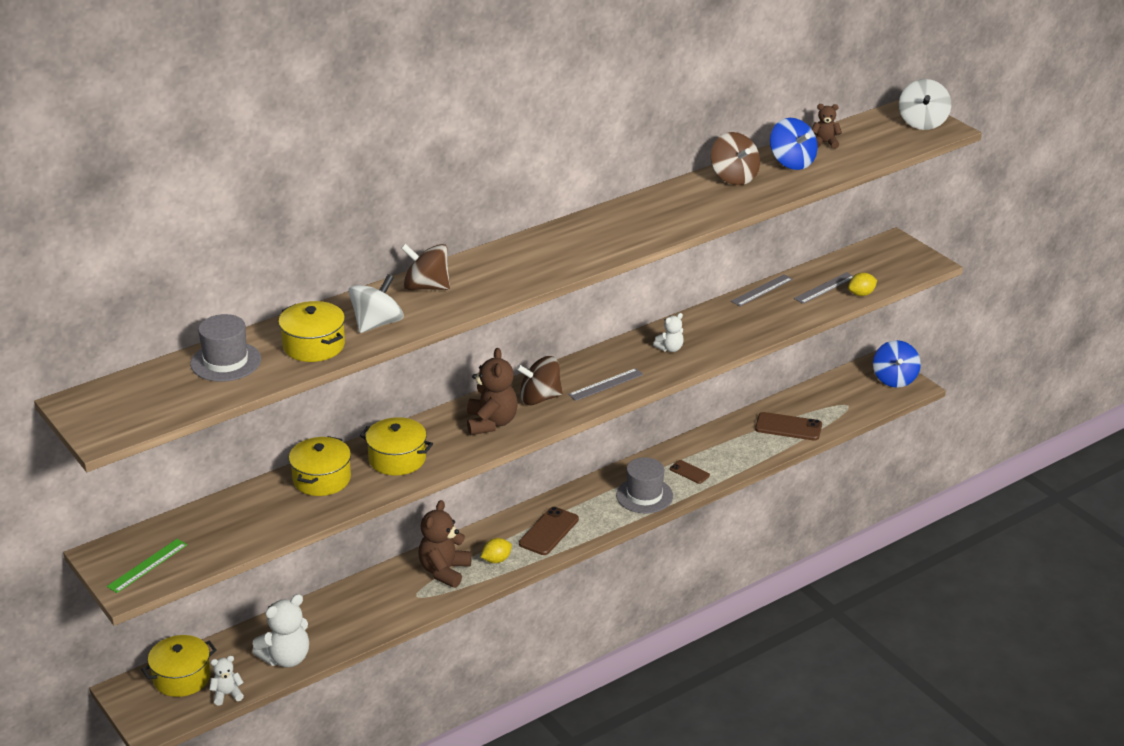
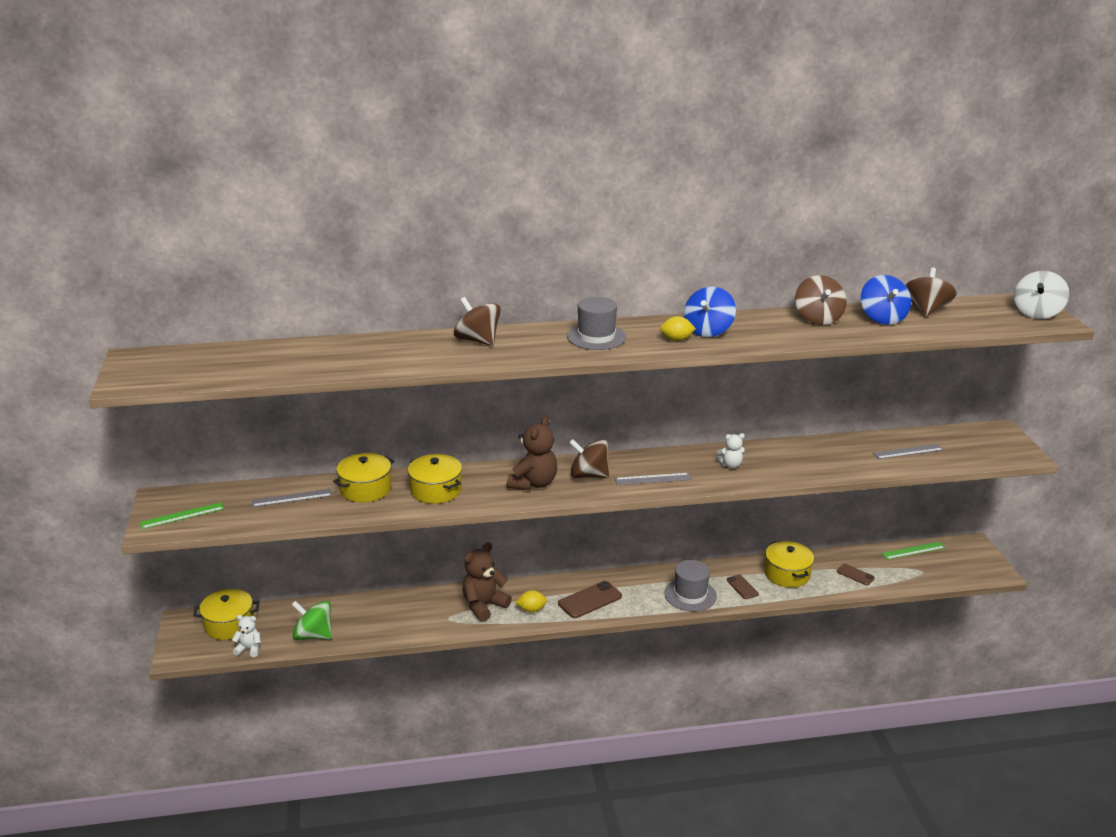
camera: 25 degrees right, 5 degrees down
(226, 361) = (269, 356): grey hat -> grey hat (596, 337)
(286, 658) = (313, 635): white teddy bear -> green spinning top
(314, 345) = (346, 360): yellow pot -> yellow pot (787, 574)
(377, 324) = (411, 357): white spinning top -> none
(762, 290) = (847, 440): grey ruler -> grey ruler (292, 498)
(788, 427) = (855, 575): brown phone -> brown phone, size x0.59
(824, 143) = (926, 310): brown teddy bear -> brown spinning top
(828, 386) = (913, 551): none -> green ruler
(861, 294) = (940, 464): yellow lemon -> yellow lemon (676, 339)
(894, 379) = (980, 561): blue spinning top -> blue spinning top (708, 330)

